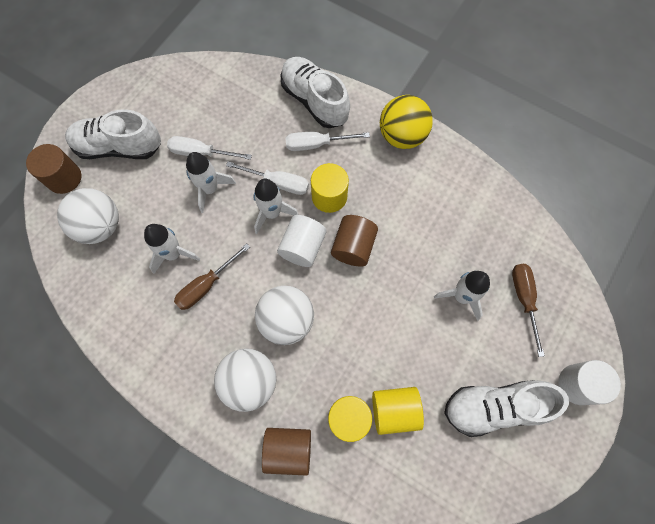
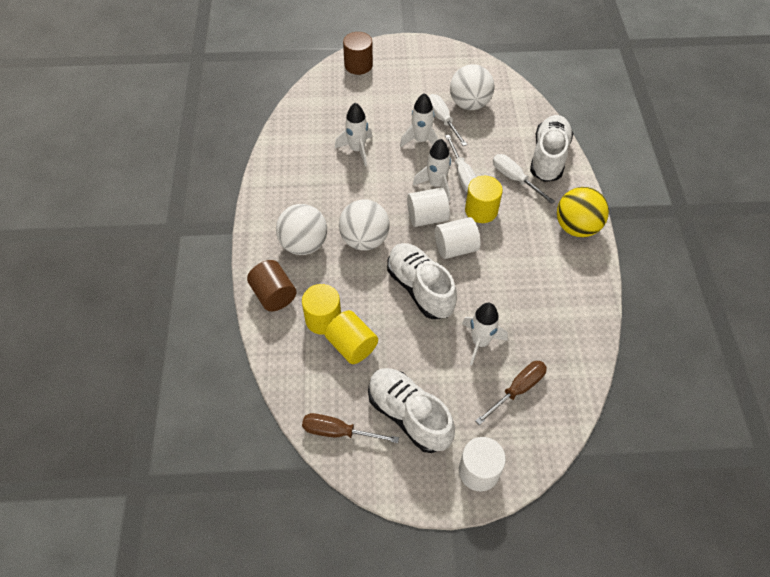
camera: 55 degrees right, 15 degrees down
(100, 226) = (342, 102): white ball -> white ball (469, 104)
(118, 147) = (405, 77): white shoe -> white shoe (420, 288)
(206, 285) = (351, 180): brown screwdriver -> brown screwdriver (338, 432)
(353, 247) = (455, 248): brown cylinder -> white cylinder

